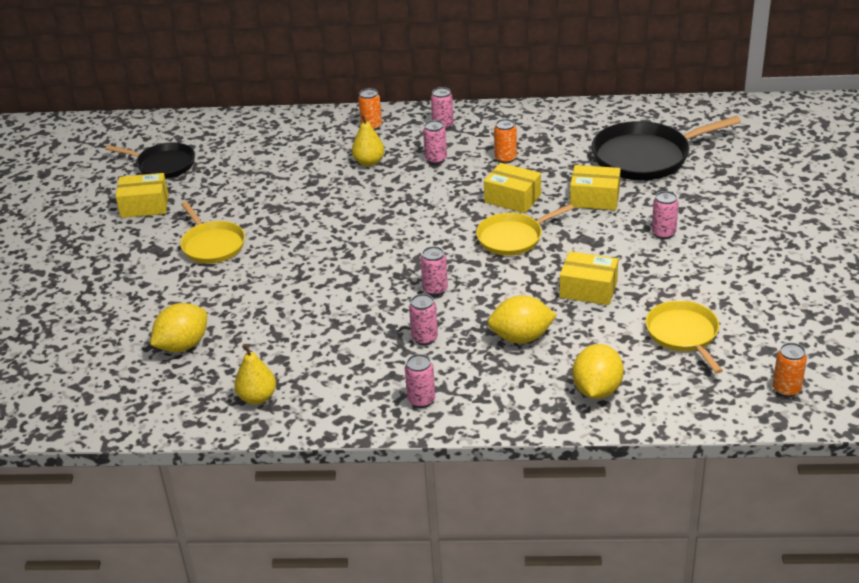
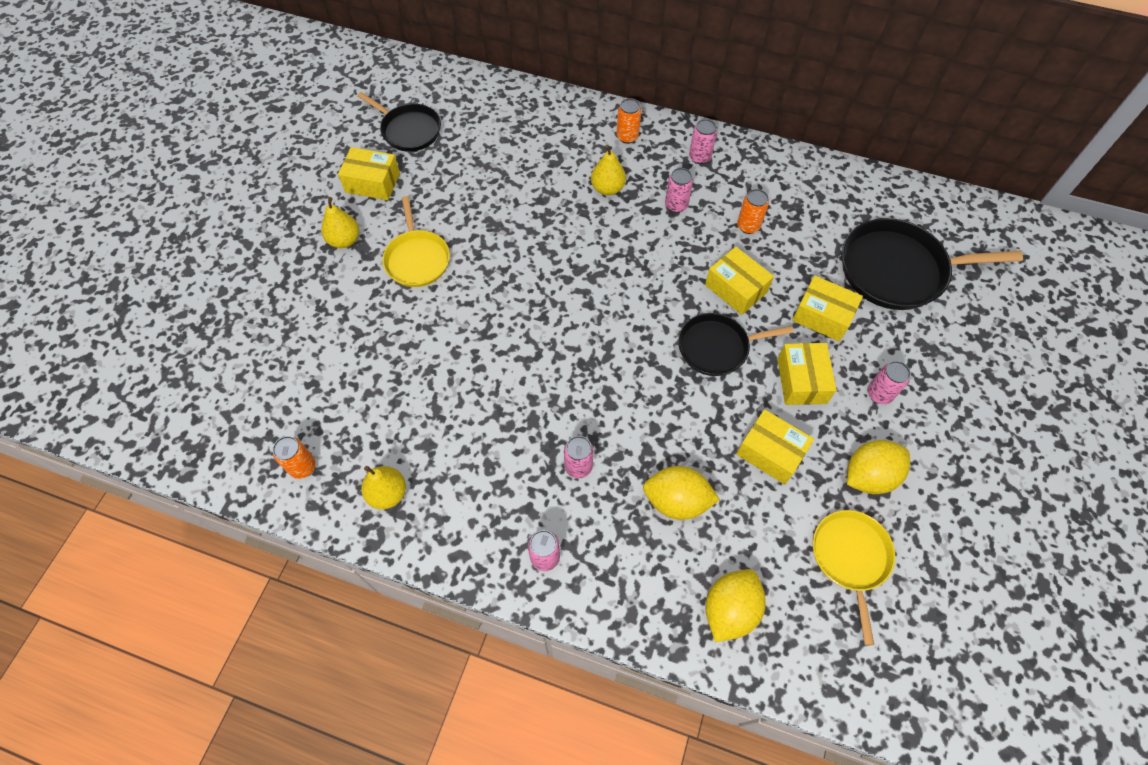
camera: 15 degrees right, 25 degrees up
(135, 248) = (344, 240): none -> yellow pear
(183, 345) = (343, 393): yellow lemon -> yellow lemon (869, 476)
(435, 289) = (612, 398): pink can -> none
(513, 237) = (717, 347): yellow pan -> black pan
(595, 241) = (801, 381): none -> yellow box
(786, 389) = (936, 686): orange can -> orange can (303, 467)

